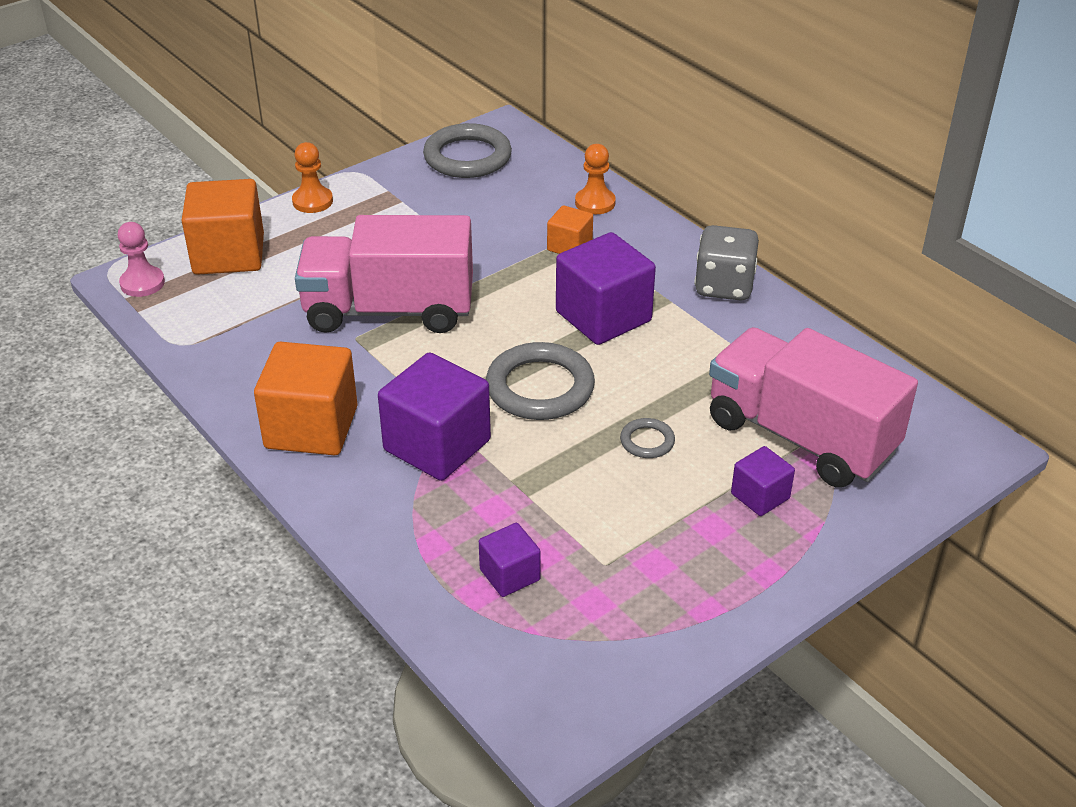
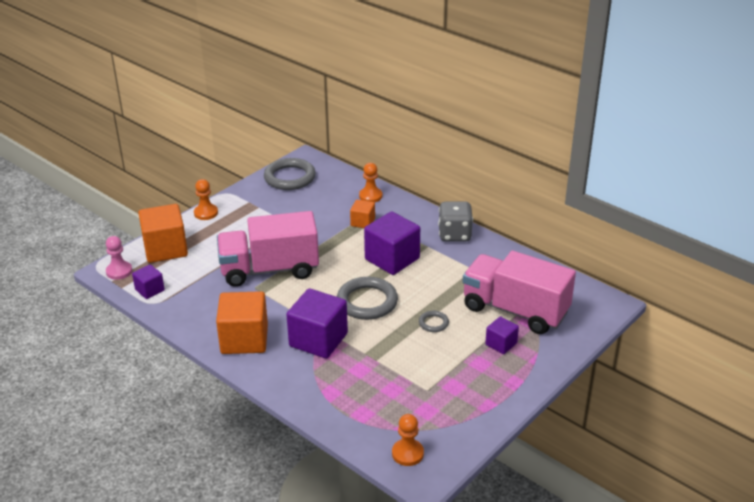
camera: 10 degrees left, 5 degrees down
(510, 575) = (377, 402): purple cube -> purple cube (150, 290)
(538, 681) = (407, 453): none -> orange pawn

